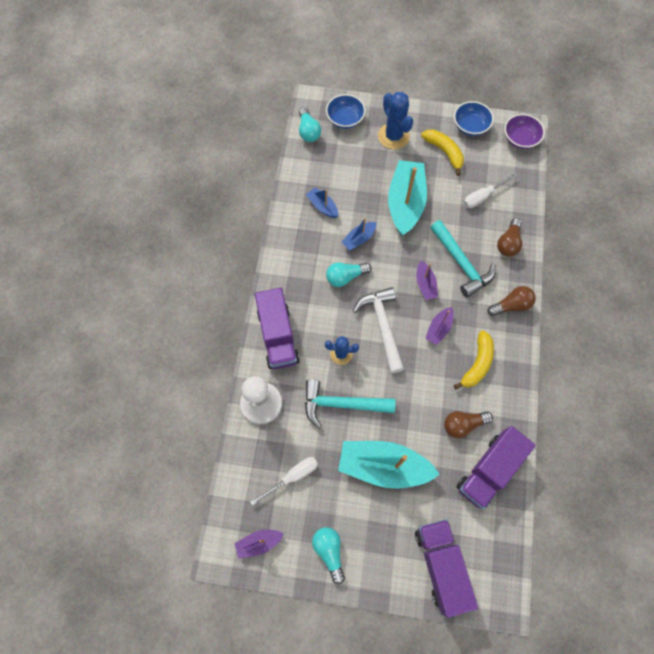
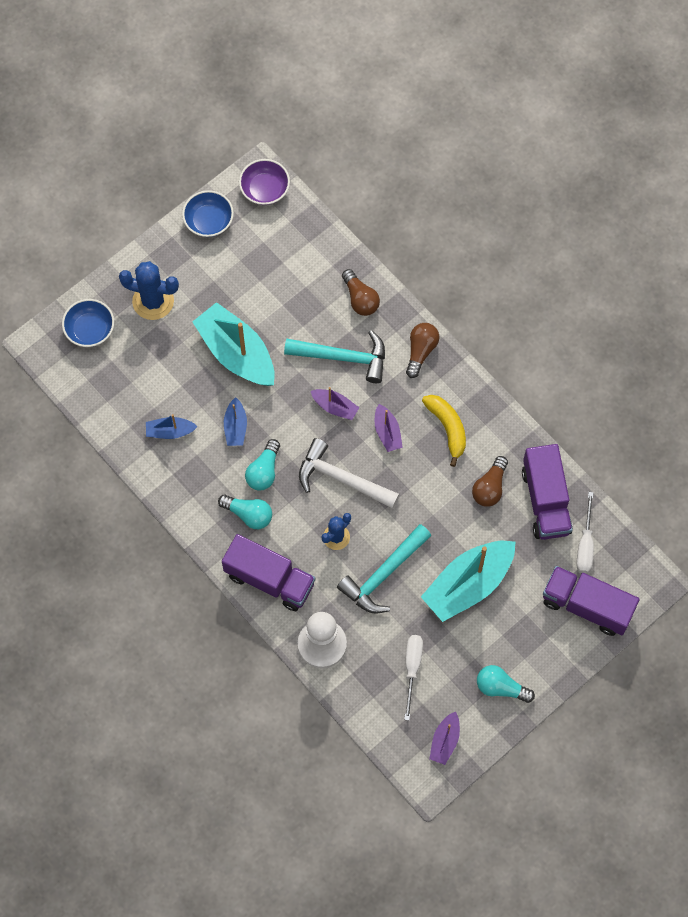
camera: 50 degrees left, 0 degrees up
(308, 131) = (71, 376): turquoise light bulb -> turquoise light bulb (248, 514)
(444, 152) = (215, 270): yellow banana -> none
(483, 196) = (293, 278): white screwdriver -> white screwdriver (585, 544)

